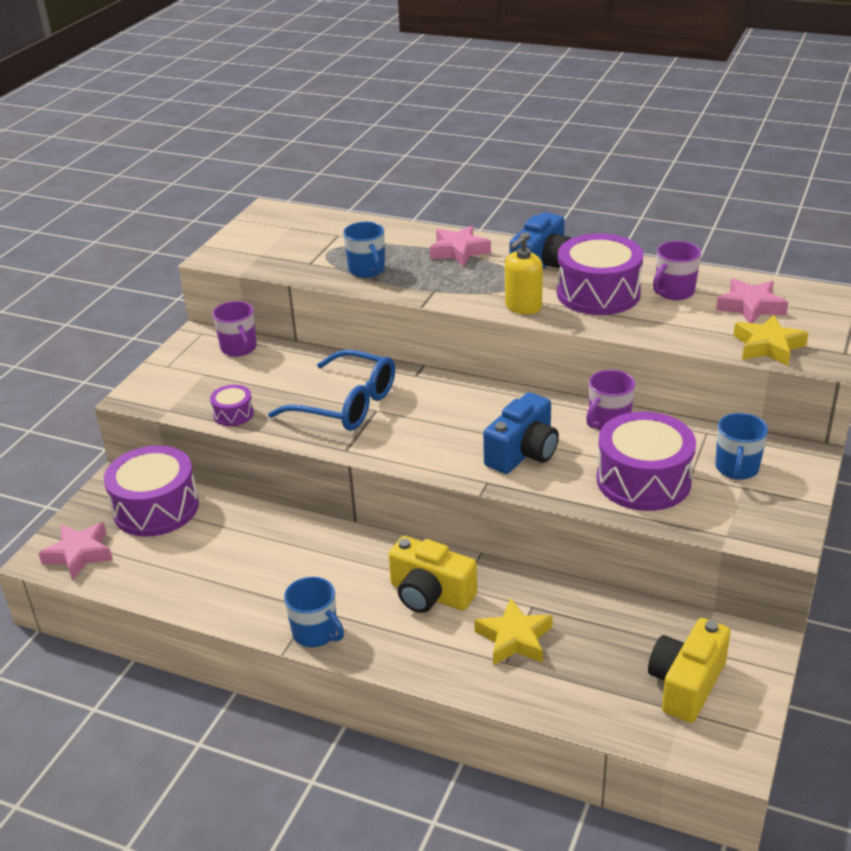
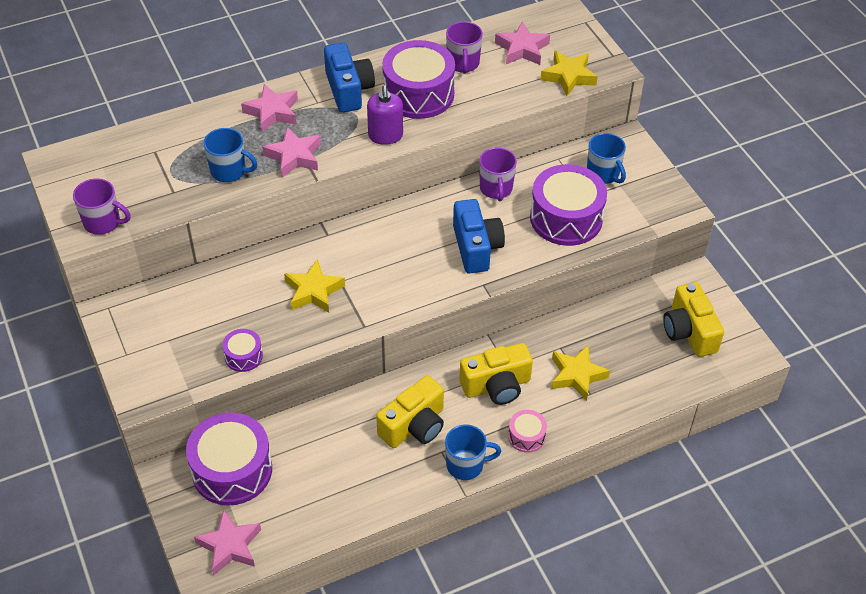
camera: 50 degrees left, 15 degrees up
(239, 348) = (162, 300): purple mug -> purple mug (103, 222)
(320, 574) = (414, 426): none -> yellow camera
(346, 404) = (313, 291): blue glasses -> yellow star
(397, 651) = (526, 436): none -> pink drum
(428, 284) = (294, 156): none -> pink star
(523, 306) = (385, 136): yellow soap dispenser -> purple soap dispenser

